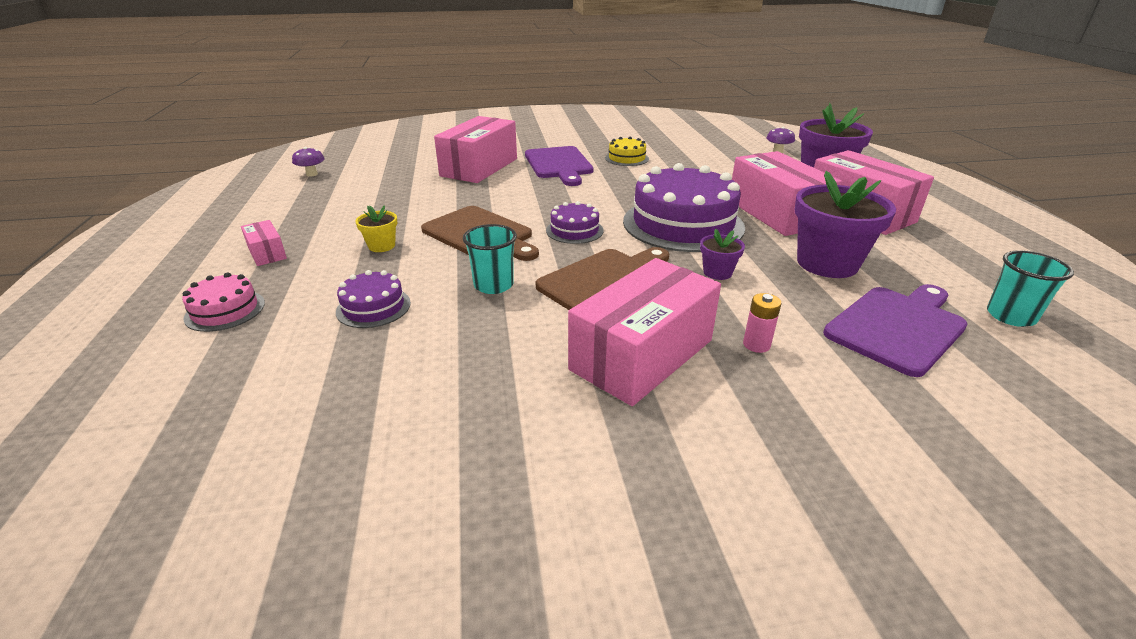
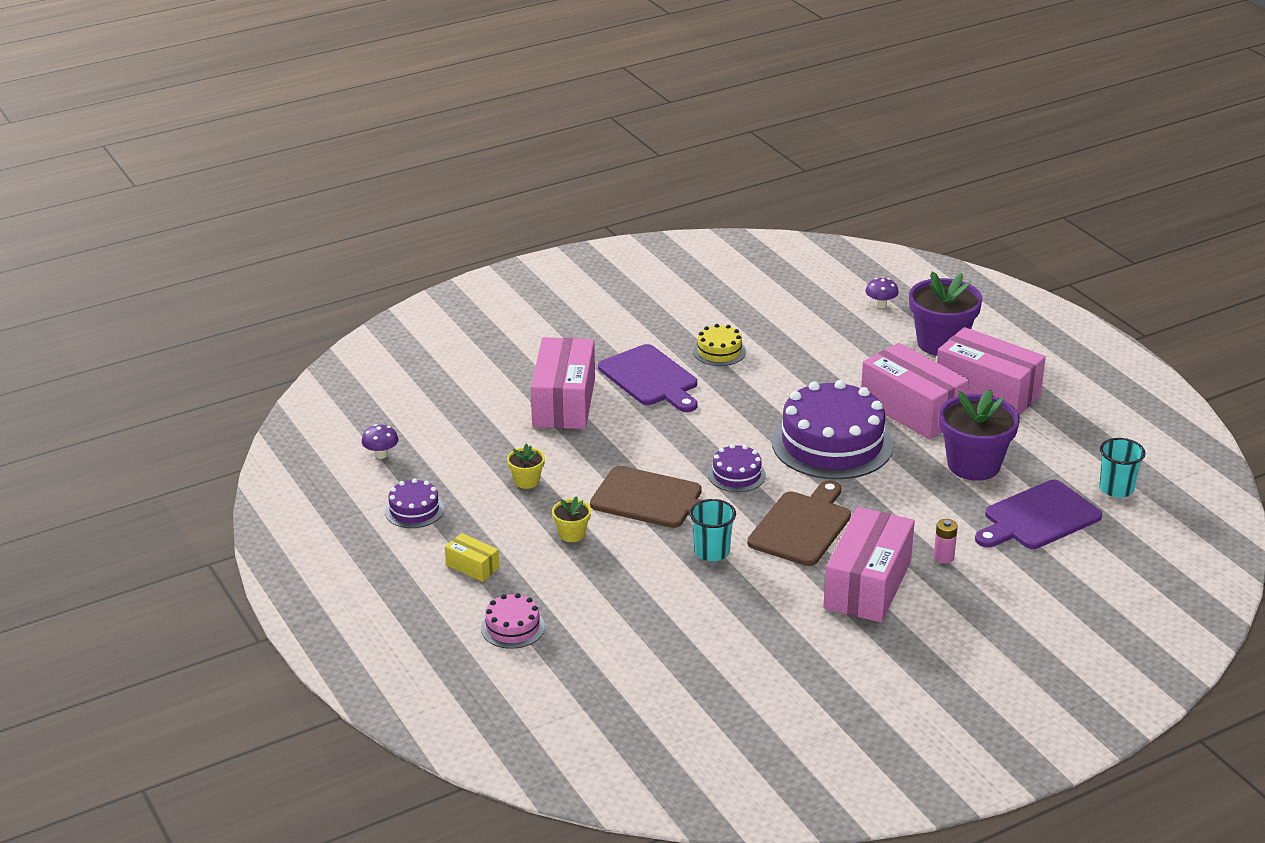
camera: 20 degrees left, 0 degrees up
(267, 253) = (472, 566): pink box -> yellow box
(373, 307) = (632, 595): purple cake -> purple cake (414, 510)
(392, 205) = (526, 481): none -> yellow flower pot
(717, 272) = (888, 496): purple flower pot -> none
(897, 327) = (1038, 518): purple cutting board -> purple cutting board turned 150 degrees counterclockwise

